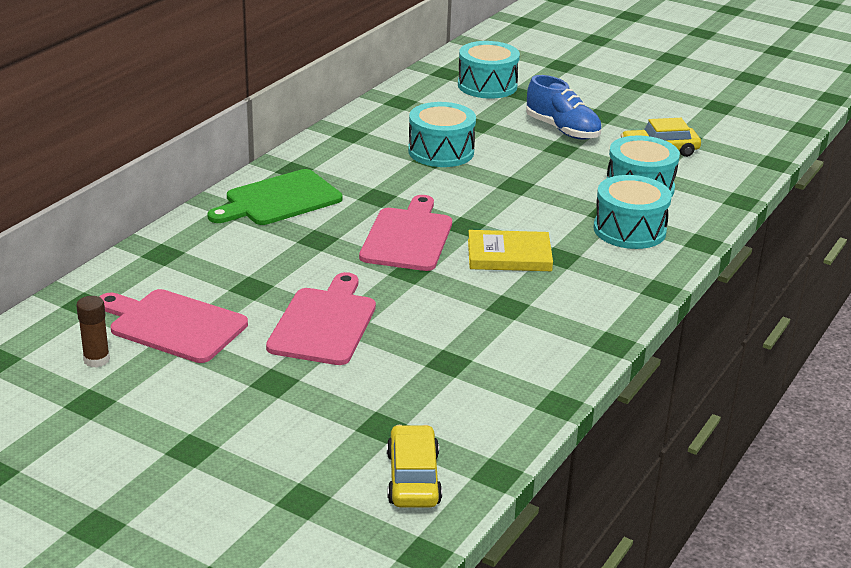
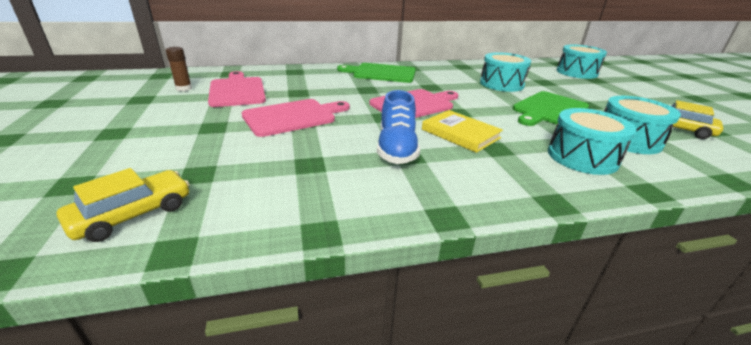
camera: 45 degrees right, 0 degrees up
(536, 176) = (548, 109): none -> green cutting board
(562, 130) = (602, 98): blue shoe -> blue shoe (396, 149)

